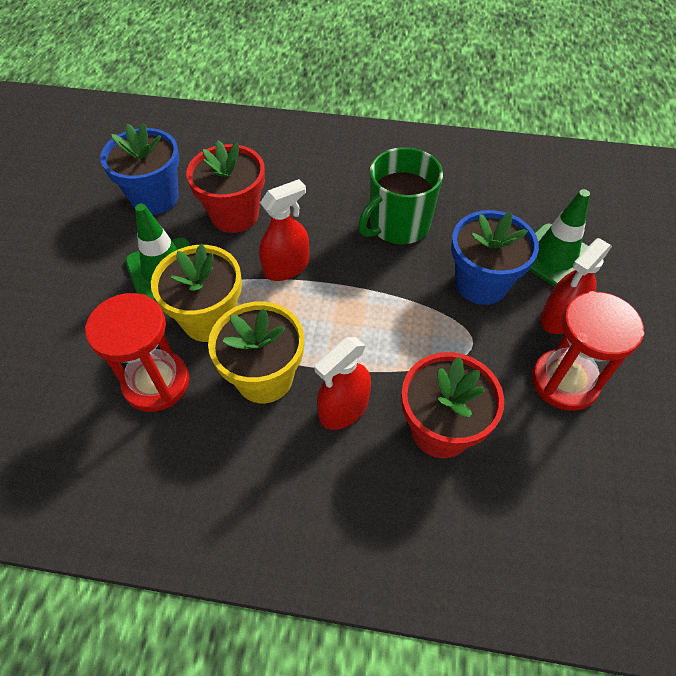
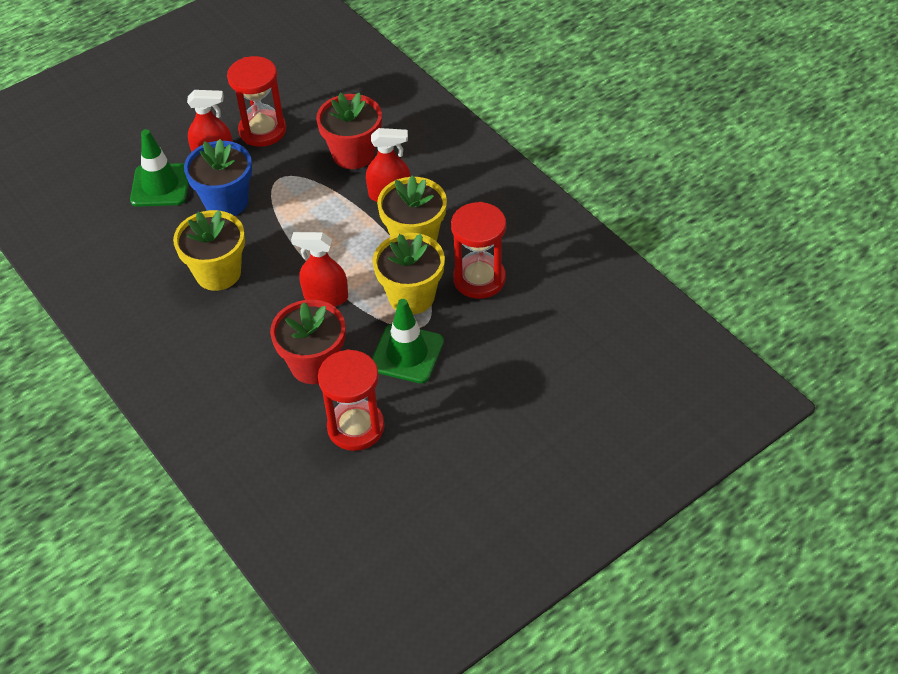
camera: 135 degrees left, 5 degrees down
(155, 198) = (356, 427): blue flower pot -> red hourglass
(398, 225) = (218, 273): green mug -> yellow flower pot

